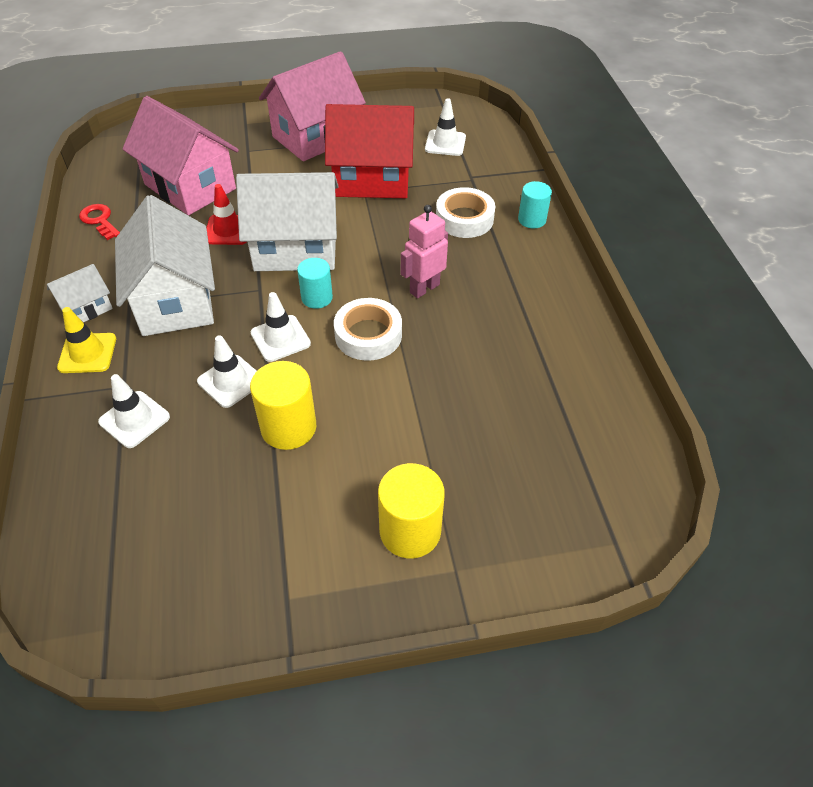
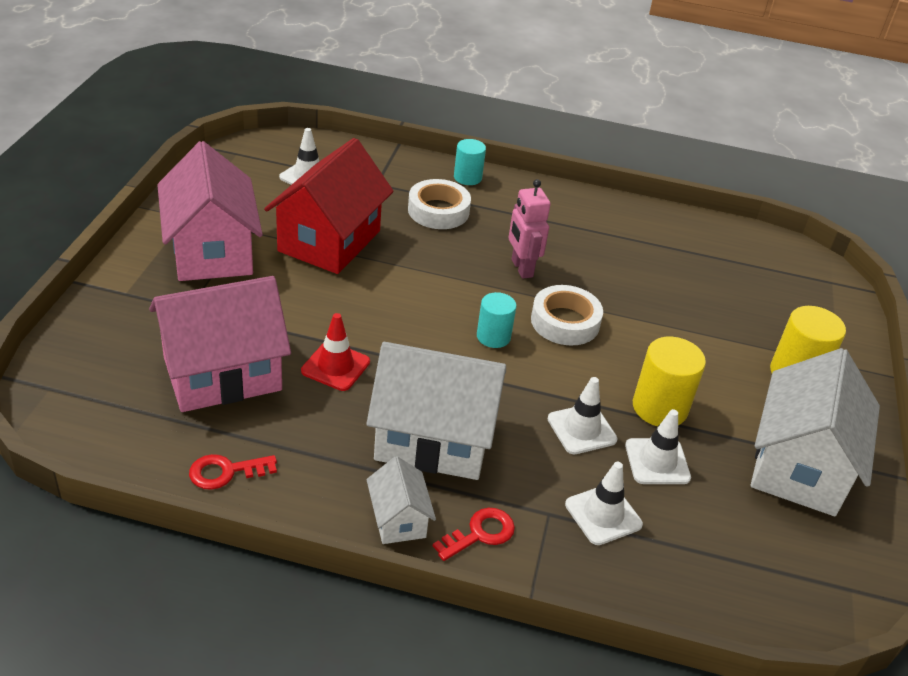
camera: 70 degrees left, 10 degrees down
(87, 353) = (480, 533): yellow traffic cone -> red key
(280, 338) = (538, 378): white traffic cone -> white traffic cone (657, 461)
(295, 249) = (407, 327): white house -> white house (799, 466)

